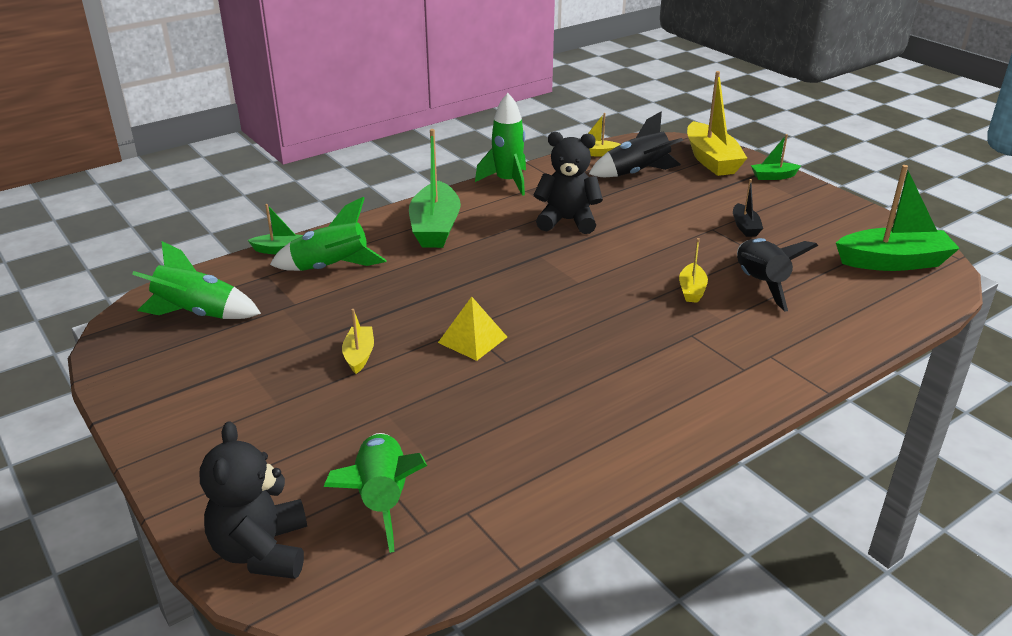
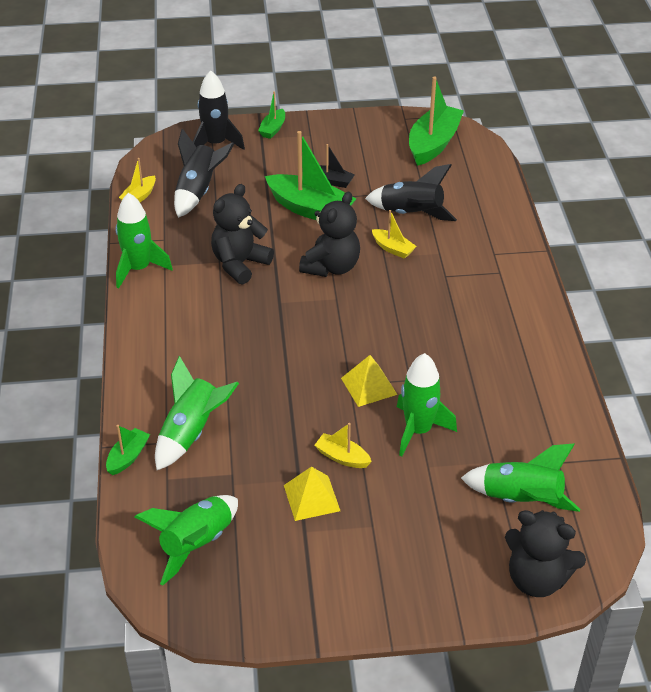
camera: 60 degrees left, 10 degrees up
(292, 355) = (311, 498): none -> yellow pyramid
(434, 390) = (418, 430): none -> green rocket
(435, 228) = (180, 344): green boat -> green boat (310, 209)
(620, 266) = (331, 267): none -> black teddy bear
(711, 160) = (216, 144): yellow boat -> black rocket

